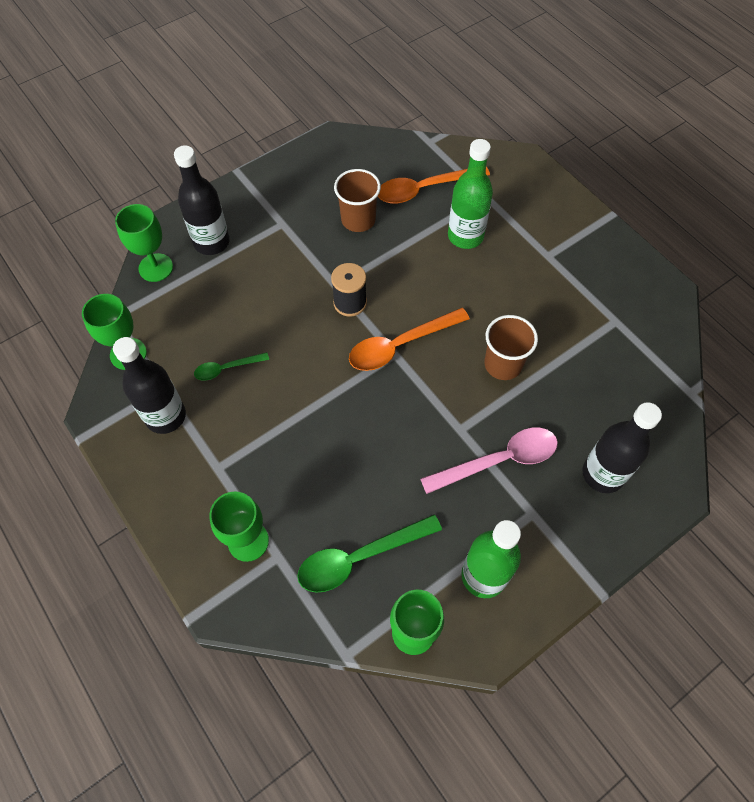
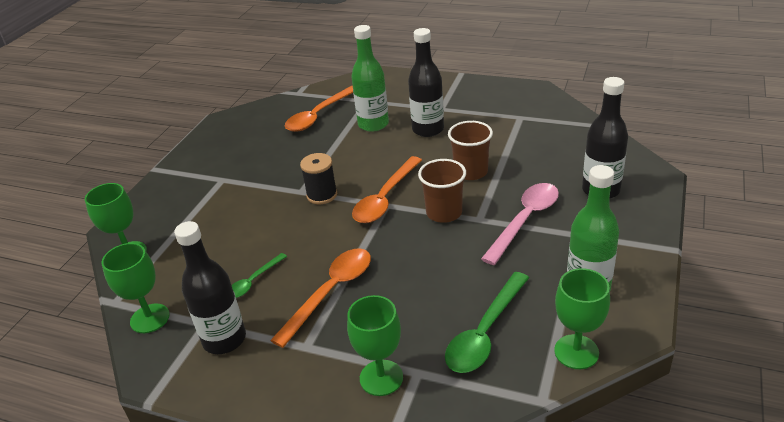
camera: 30 degrees left, 25 degrees down
(211, 242) = (169, 216): black bottle -> black bottle (428, 129)
(275, 425) = (330, 292): none -> orange spoon
(358, 220) = (283, 151): brown cup -> brown cup (444, 213)

